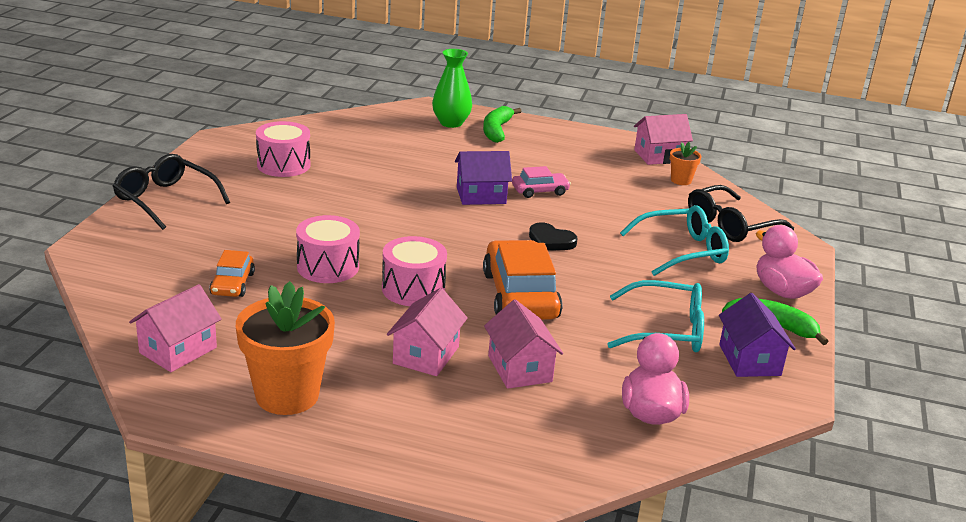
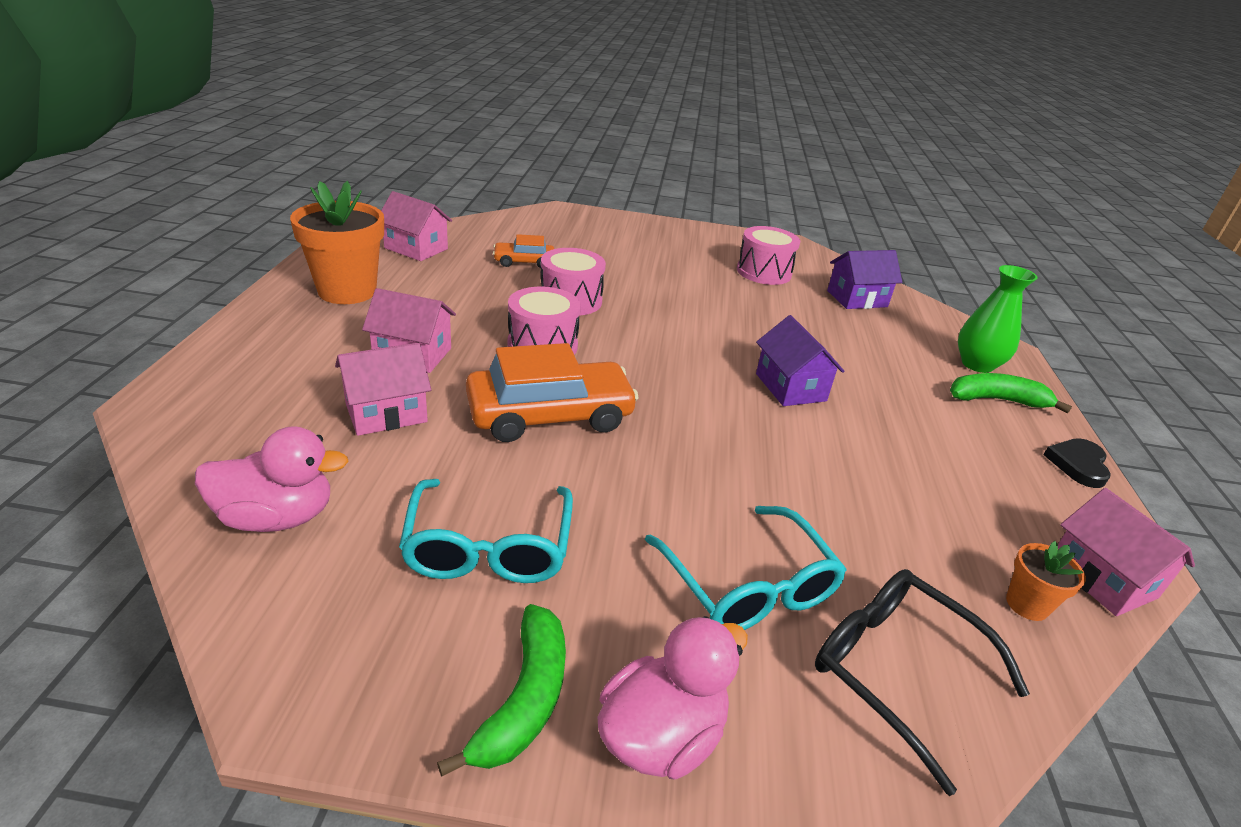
camera: 80 degrees right, 5 degrees up
(165, 200) = (655, 230): black glasses -> none
(540, 191) = (843, 435): pink car -> none
(550, 241) = (702, 442): black heart -> black heart (1078, 465)
(749, 360) = (408, 649): purple house -> purple house (857, 299)

